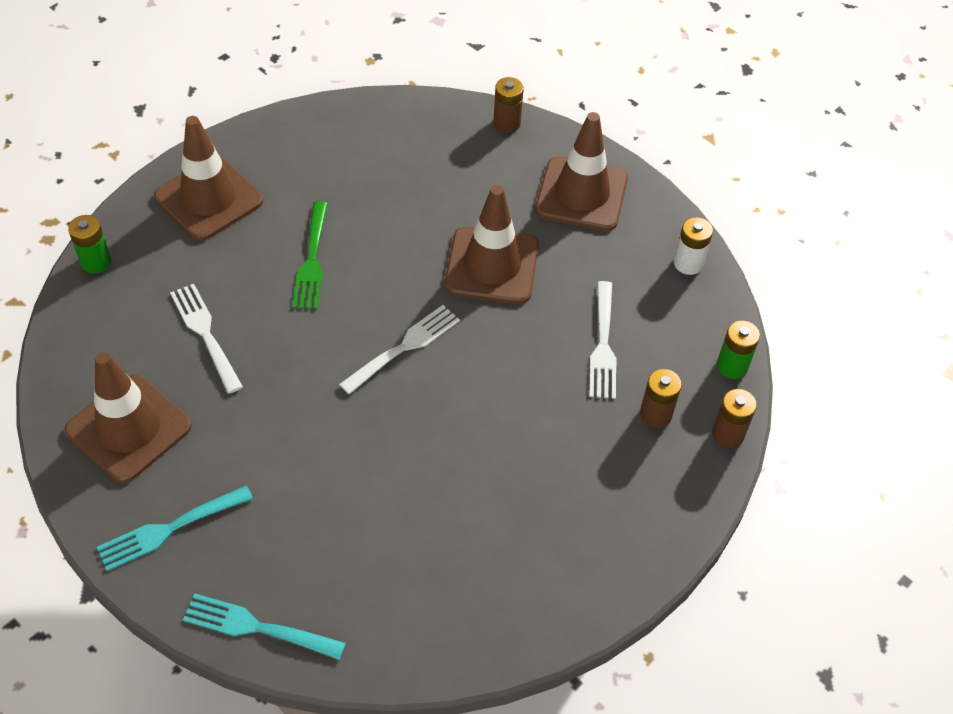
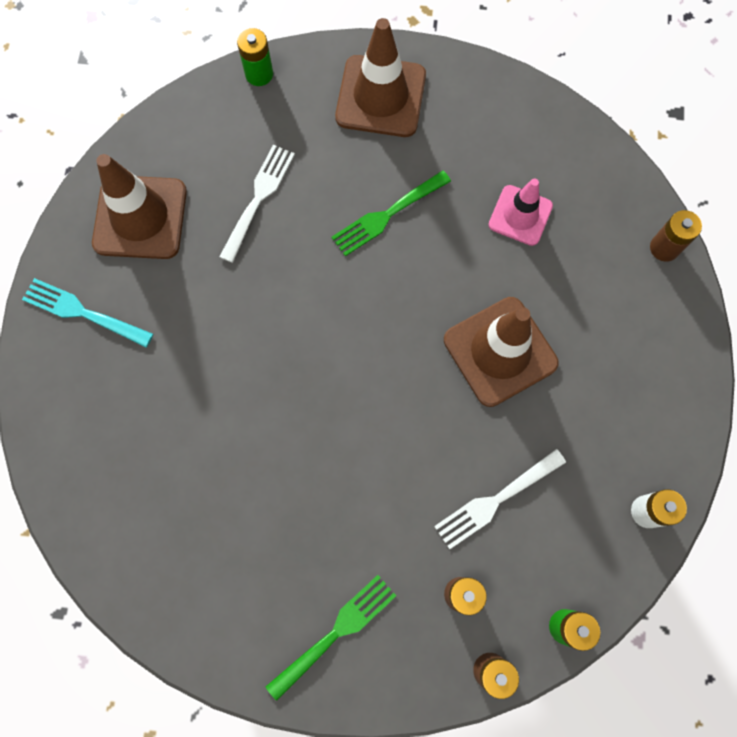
camera: 55 degrees right, 20 degrees up
(257, 627) = (50, 434): turquoise fork -> none
(398, 183) = (520, 215): none -> pink traffic cone
(404, 347) = (363, 347): white fork -> none
(581, 194) = (642, 366): brown traffic cone -> none
(618, 517) = (336, 632): none -> green fork

